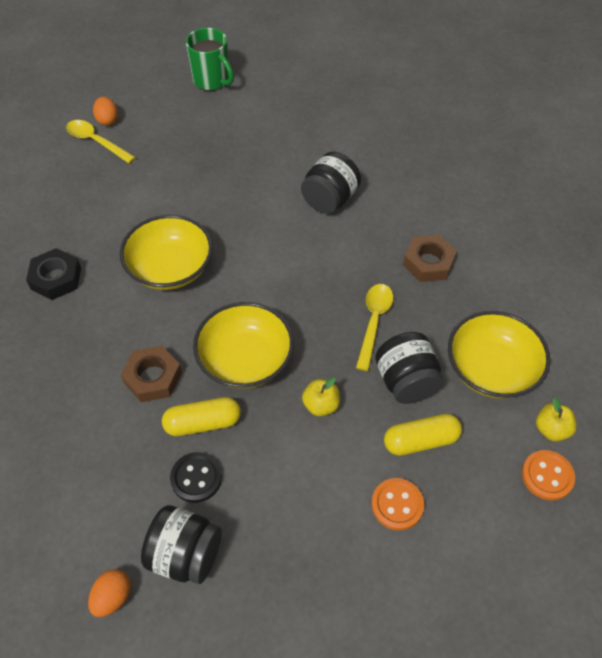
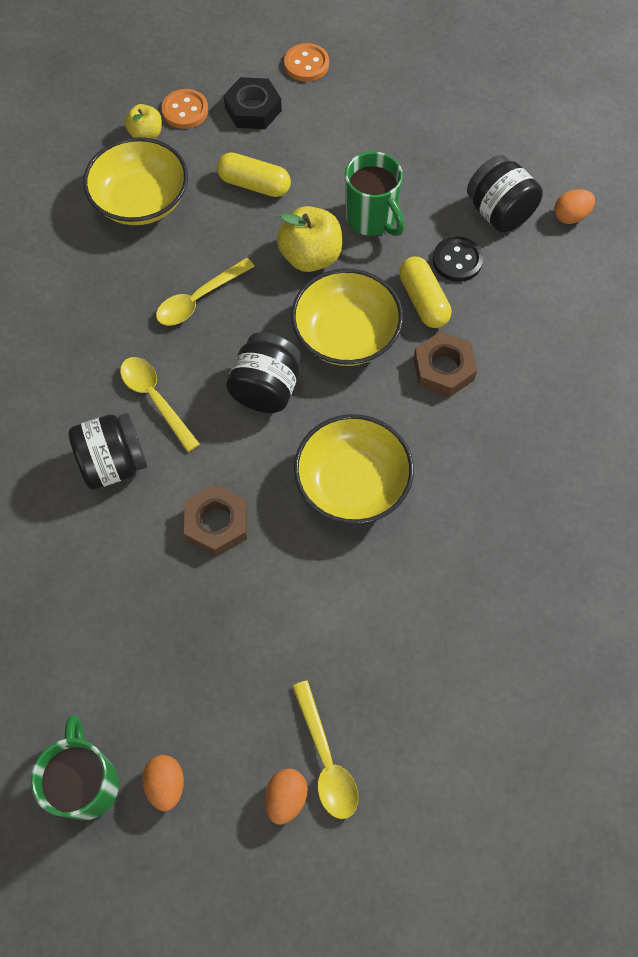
camera: 145 degrees left, 10 degrees up
(56, 278) = (485, 549): black nut -> black nut (253, 109)
(173, 97) = (166, 784): none -> orange egg
(203, 423) = (423, 300): yellow capsule -> yellow capsule turned 45 degrees clockwise
(297, 472) = (372, 219): none -> green mug
(321, 405) = (310, 256): yellow apple -> yellow apple, size x1.66
(339, 245) = (155, 399): none -> yellow spoon
(397, 505) = (313, 155): orange button -> orange button (306, 64)
(406, 382) = (221, 233): black jar -> black jar (266, 388)
(428, 262) = (89, 325): brown nut -> brown nut (217, 523)

